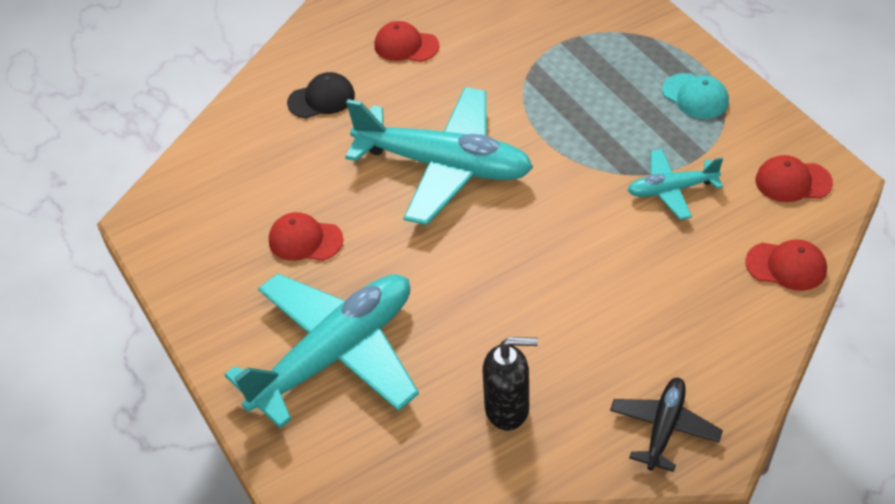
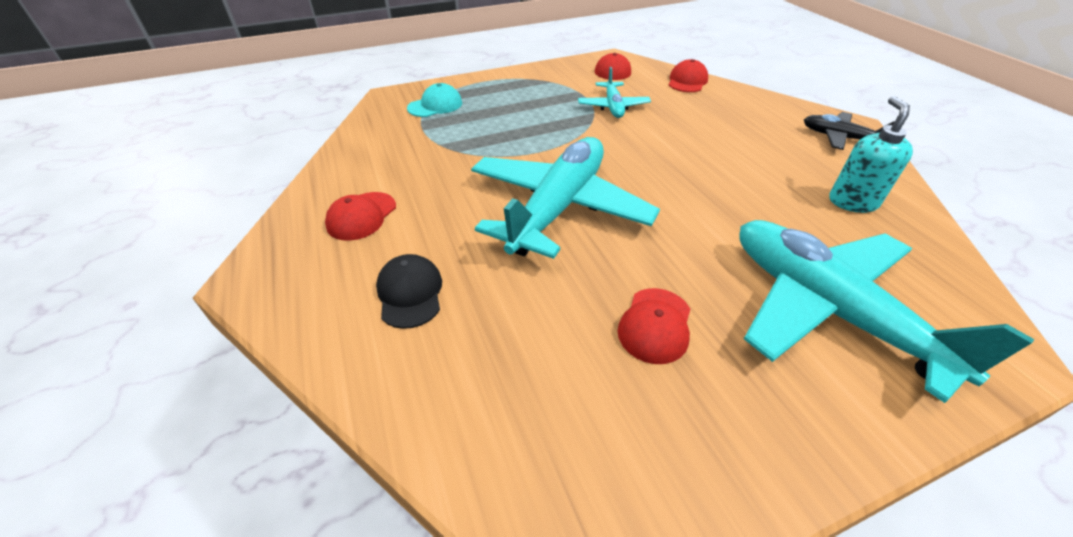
camera: 85 degrees left, 5 degrees down
(508, 408) = (852, 202): black soap dispenser -> turquoise soap dispenser
(695, 96) = (520, 86): turquoise cap -> turquoise cap (435, 105)

